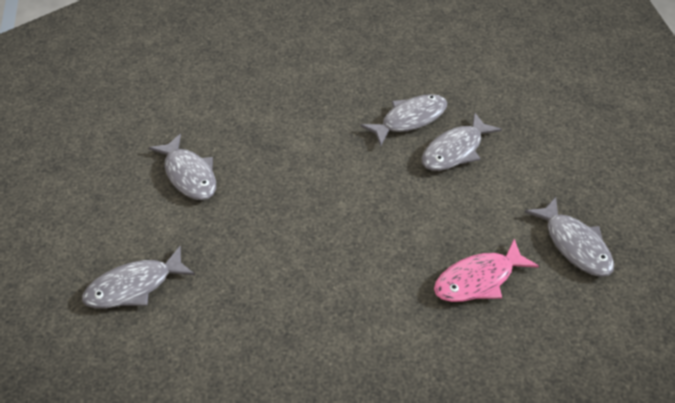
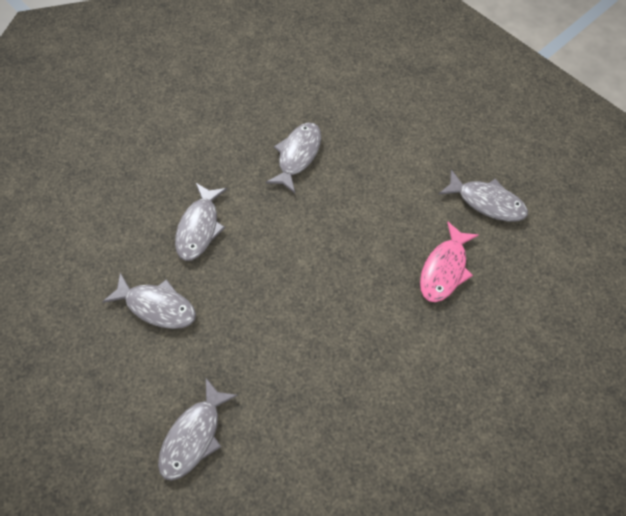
camera: 35 degrees left, 15 degrees up
(455, 150) = (351, 166): grey fish -> grey fish (199, 228)

